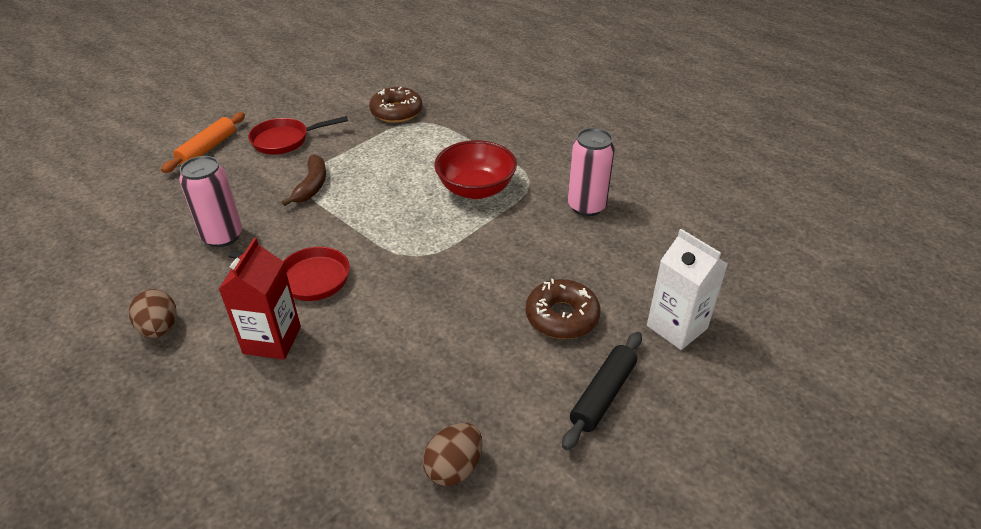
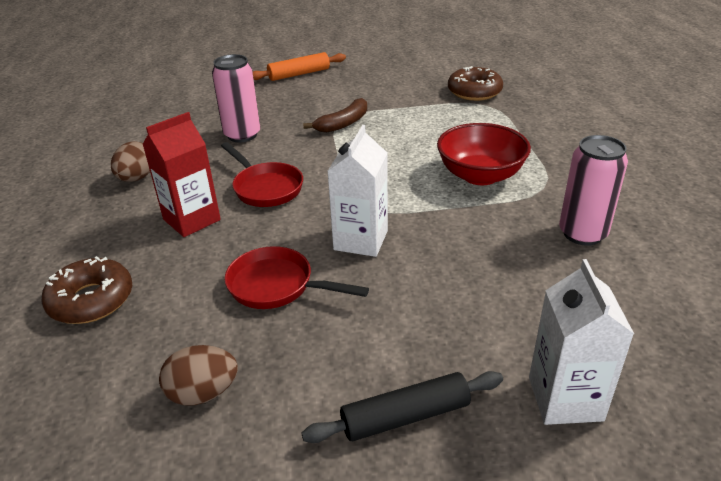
camera: 40 degrees right, 5 degrees down
(285, 140) = (359, 85): red pan -> red pan (277, 286)
(441, 285) = (361, 240): none -> white carton
(562, 317) = (443, 321): brown donut -> brown donut (91, 300)

